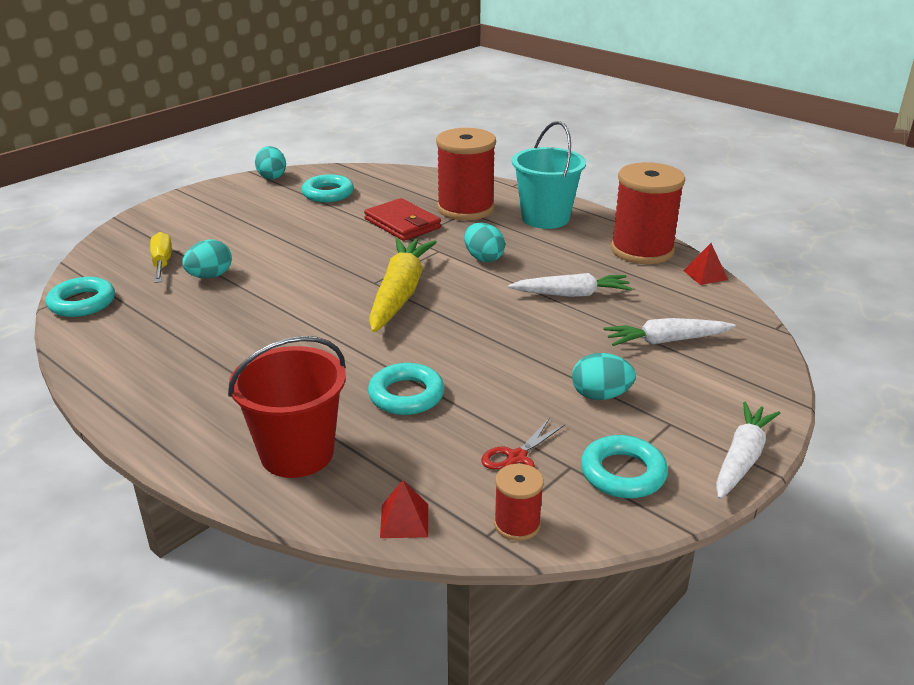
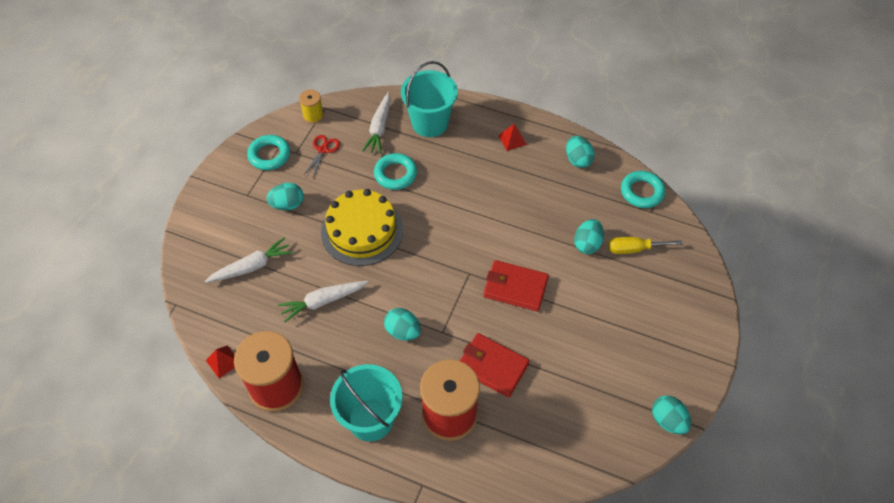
camera: 160 degrees right, 25 degrees up
(118, 351) = (577, 160): none -> turquoise egg
(162, 263) = (634, 249): yellow screwdriver -> yellow screwdriver turned 120 degrees clockwise
(297, 453) = (430, 123): red bucket -> turquoise bucket
(328, 193) = (590, 402): turquoise ring -> none
(330, 263) = (515, 287): none -> red wallet
(399, 294) = (444, 264): yellow carrot -> none
(404, 520) = (362, 104): red pyramid -> red pyramid (512, 140)
(493, 344) = (362, 230): none -> yellow cake
(517, 524) = (313, 115): red spool -> yellow spool
(741, 458) = (210, 180): white carrot -> white carrot (379, 128)

